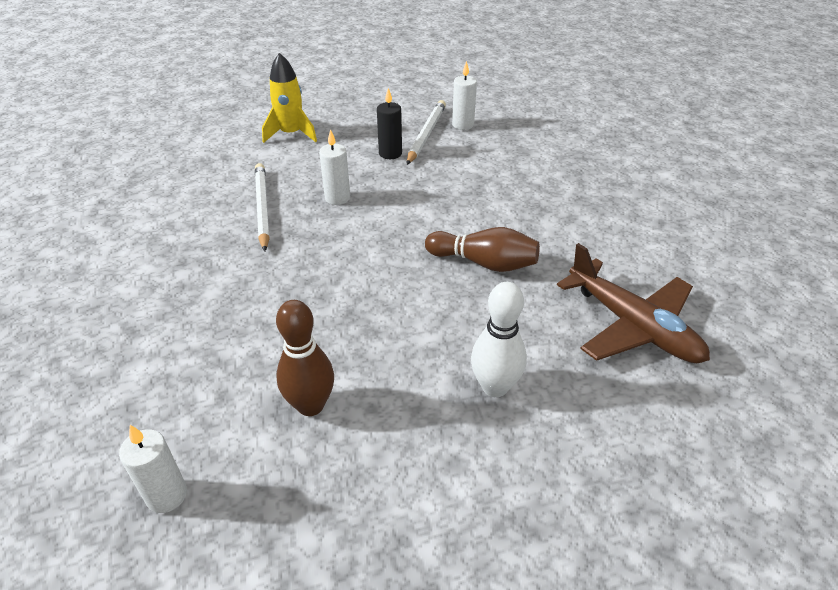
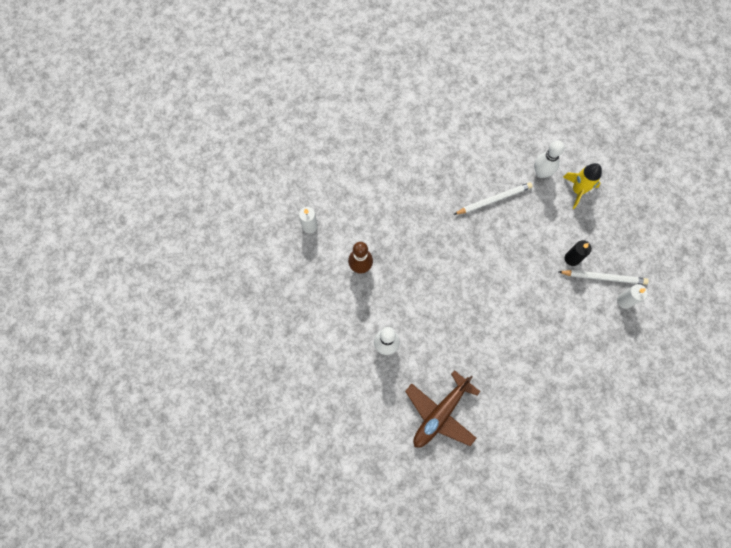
camera: 80 degrees right, 30 degrees up
(245, 158) = (541, 173): none -> white bowling pin
(337, 198) = (514, 238): white candle -> none
(484, 263) = (473, 331): brown bowling pin -> none

